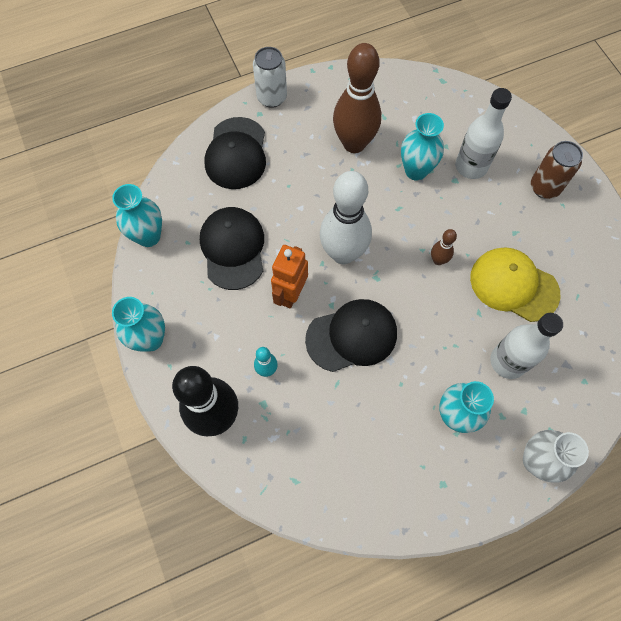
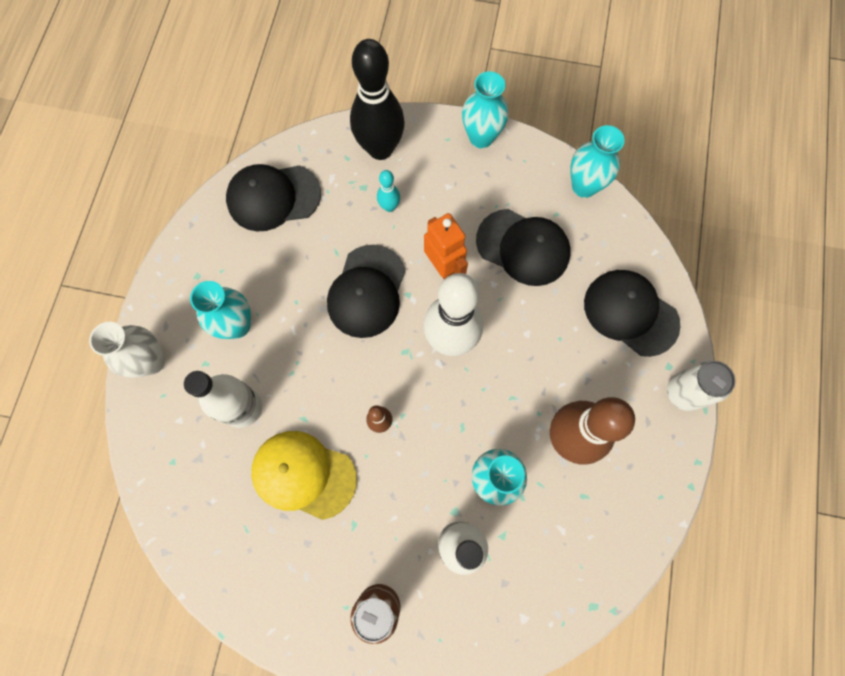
camera: 125 degrees right, 5 degrees up
(326, 475) = (273, 197): none -> black cap
(513, 285) = (303, 474): yellow cap -> yellow cap turned 135 degrees counterclockwise

